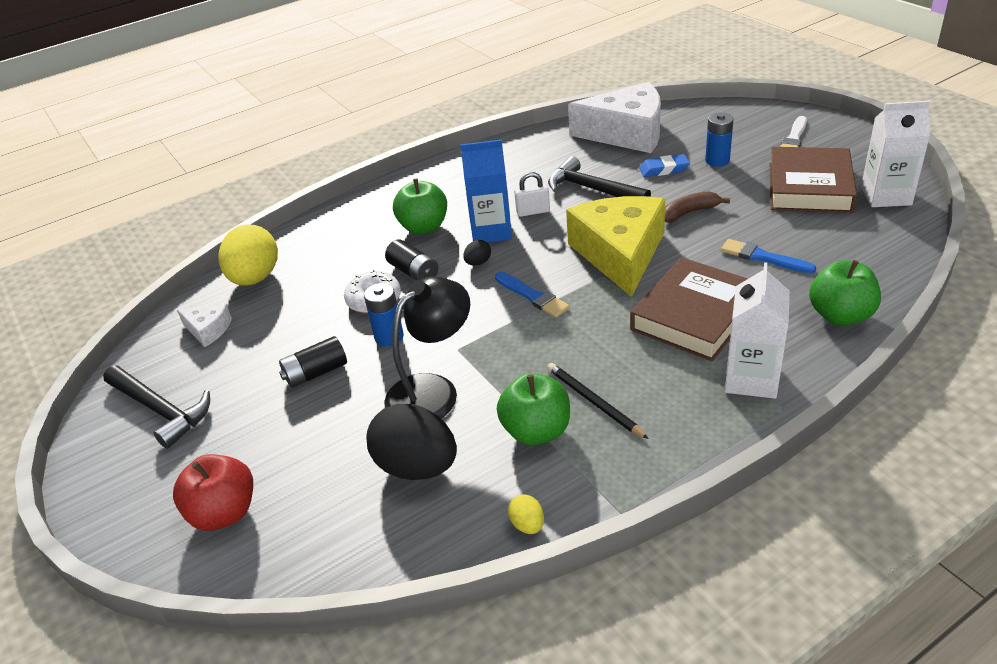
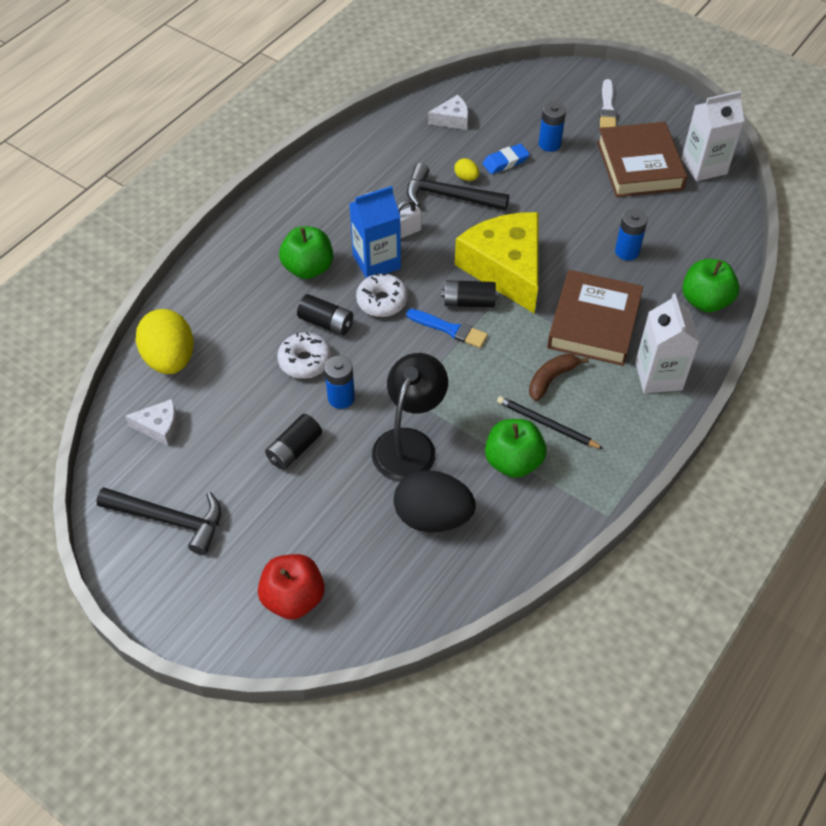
camera: 25 degrees left, 15 degrees up
(478, 263) = (382, 301): black egg -> white donut
(527, 525) = (543, 543): yellow egg -> yellow egg (466, 178)
(565, 276) = (468, 302): none -> black battery
(626, 133) = (452, 119): white cheese -> white cheese, size x0.44
(689, 212) = (548, 211): brown banana -> brown banana (551, 379)
(763, 257) = (627, 251): blue brush -> blue battery

